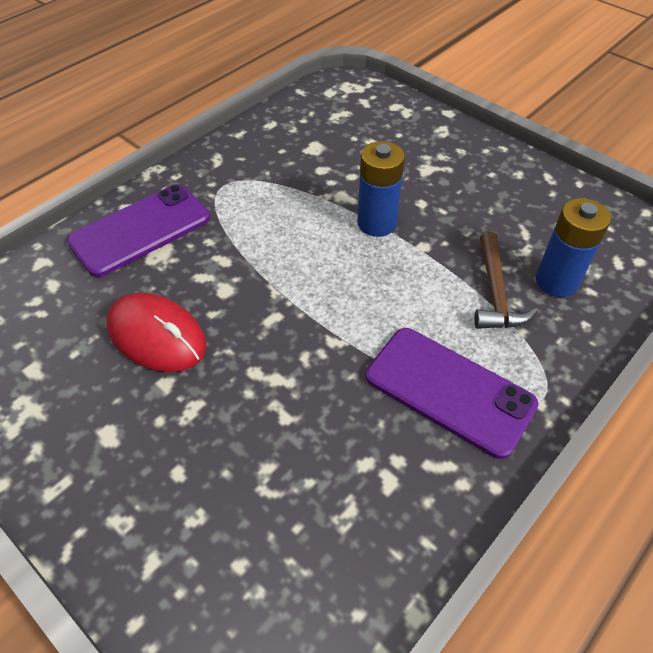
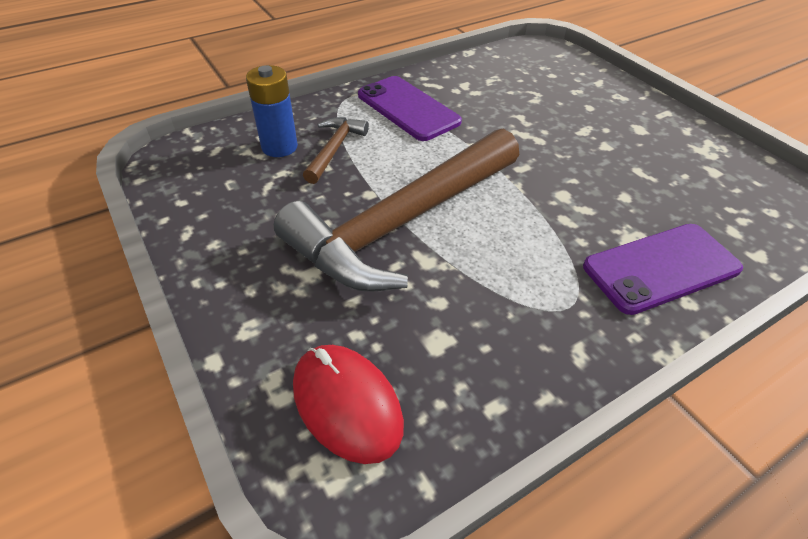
camera: 165 degrees left, 5 degrees down
(157, 336) = (619, 173): red mouse -> red mouse (347, 404)
(377, 223) = (403, 222): blue battery -> brown hammer

